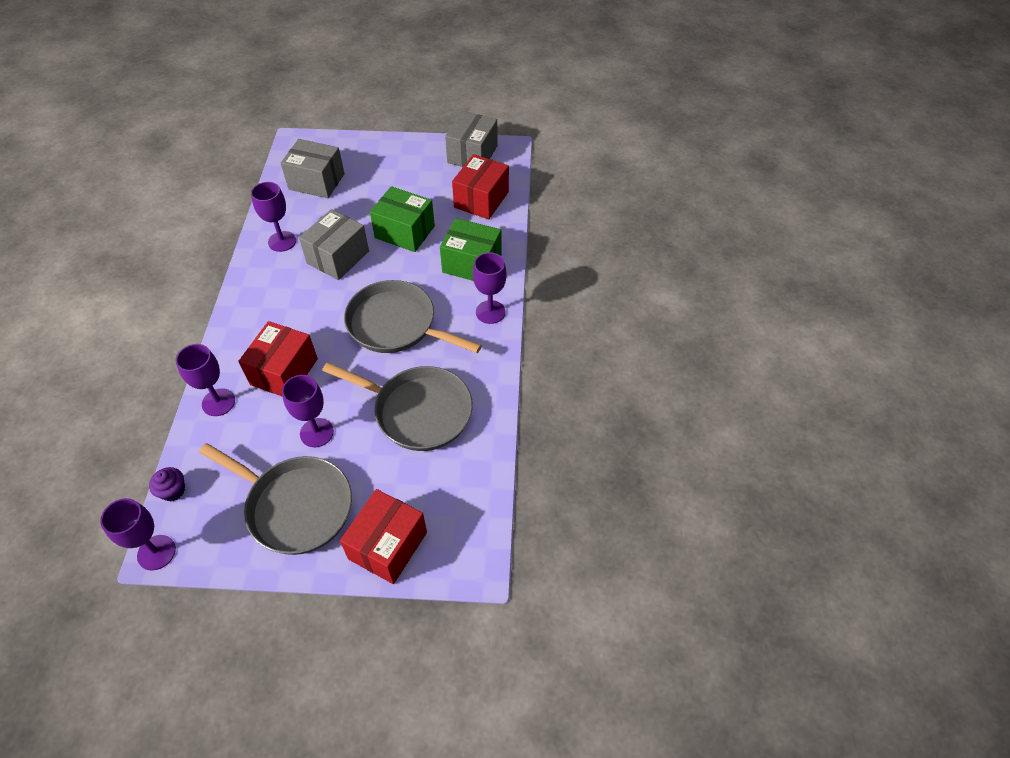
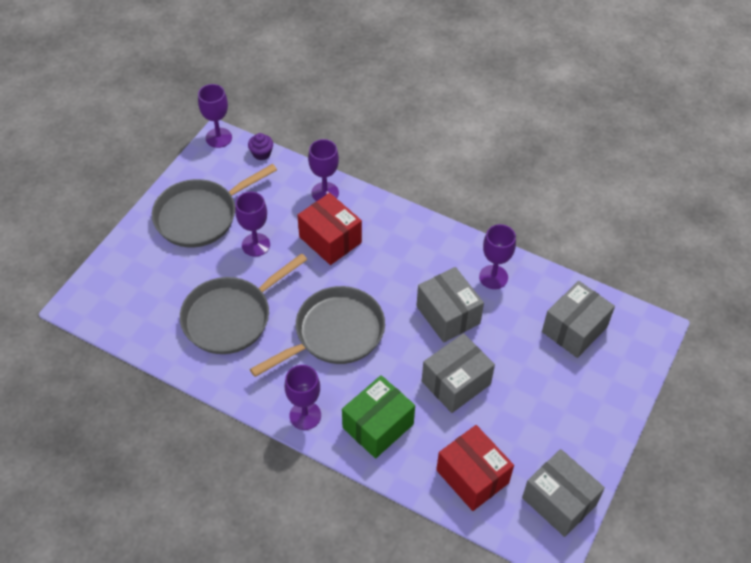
camera: 115 degrees right, 0 degrees up
(388, 545) = (131, 259): red box -> none
(405, 232) = (456, 383): green box -> grey box

